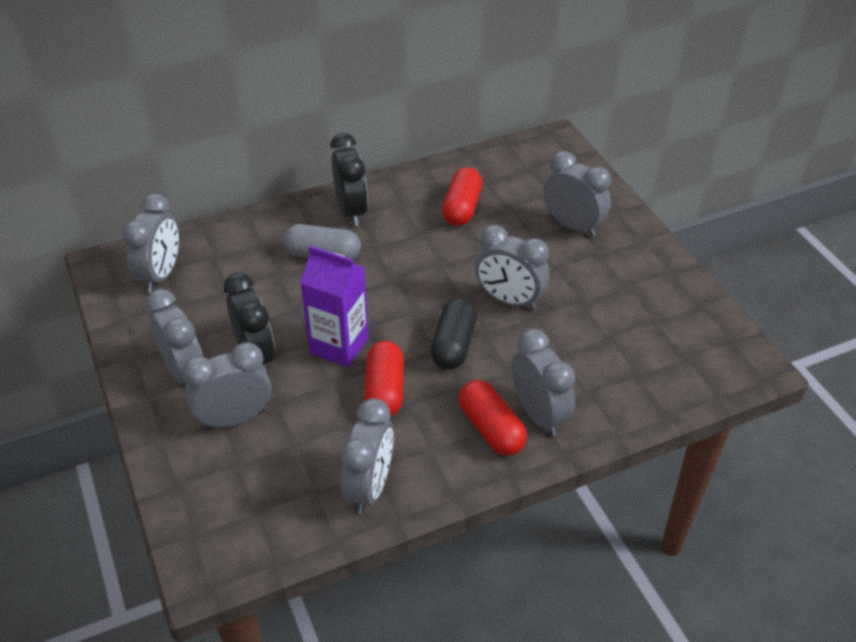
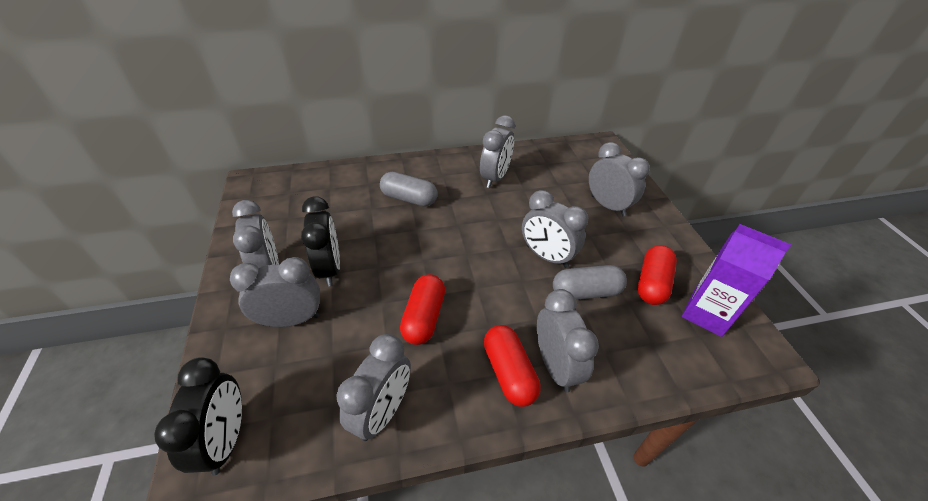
camera: 10 degrees right, 0 degrees up
(161, 275) = (286, 195): grey clock -> grey clock (495, 178)
(339, 345) = (398, 271): purple carton -> purple carton (706, 314)
(351, 211) = (440, 170): black clock -> black clock (226, 439)
(453, 345) = (492, 287): black capsule -> none
(462, 208) = (523, 180): red capsule -> red capsule (652, 283)
(560, 333) = (586, 292): none -> grey capsule

